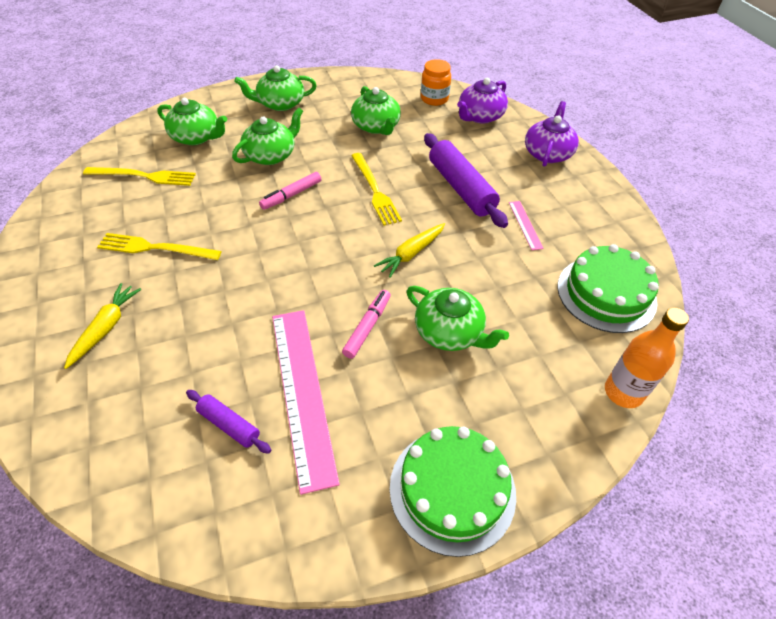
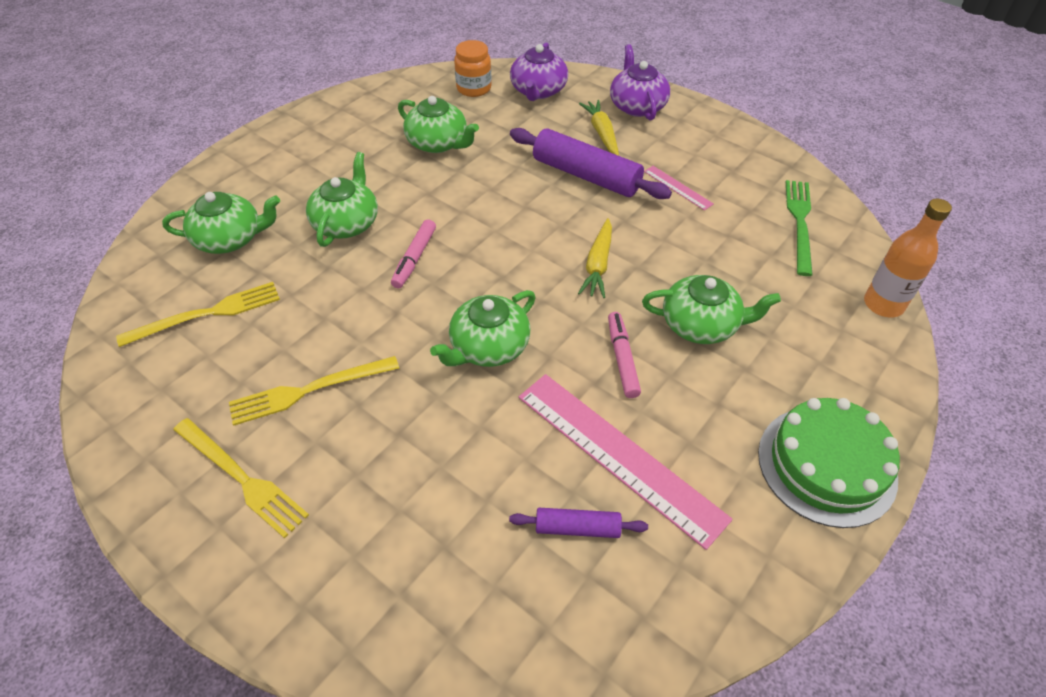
camera: 30 degrees left, 0 degrees up
(106, 328) = (339, 507): yellow carrot -> yellow carrot (601, 133)
(280, 104) = (299, 158): green teapot -> green teapot (488, 347)
(375, 190) = (501, 215): yellow fork -> yellow fork (241, 478)
(606, 294) = (799, 222): green cake -> green fork

